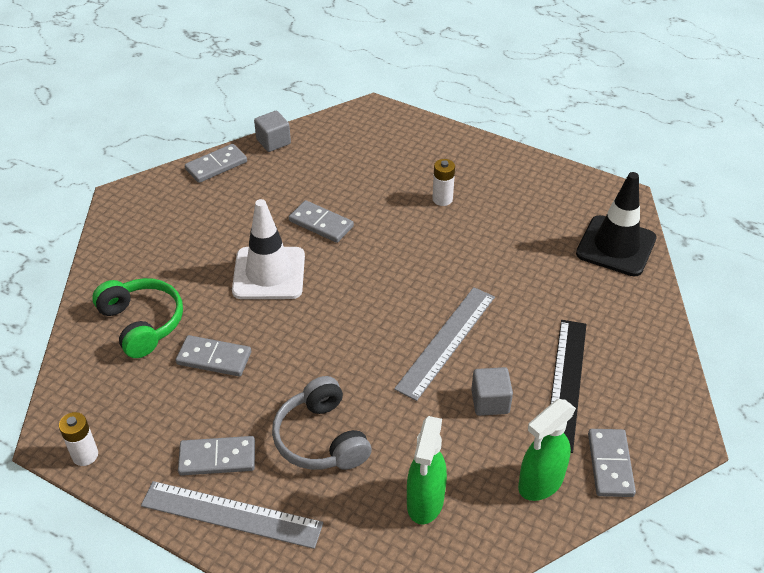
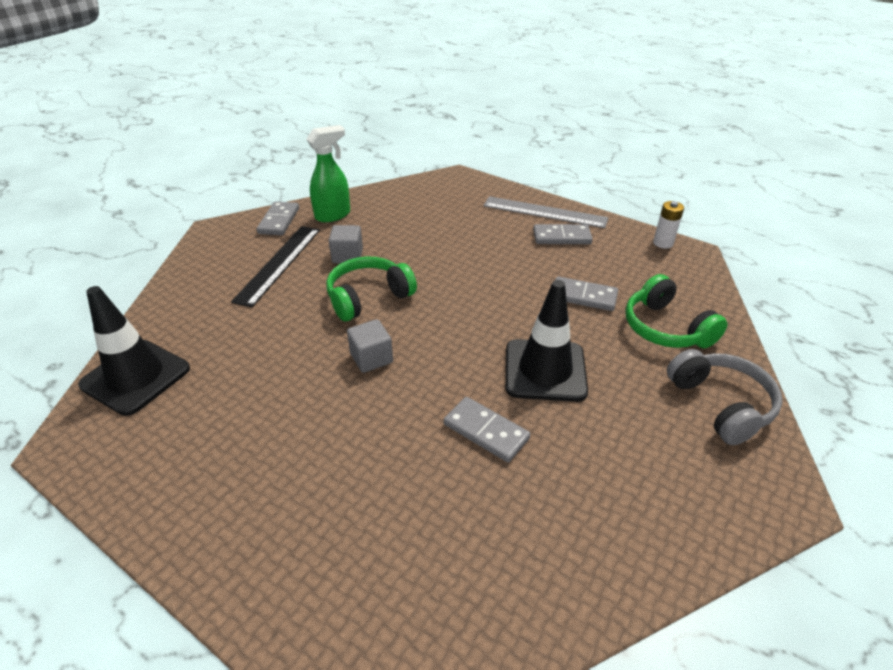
camera: 175 degrees left, 5 degrees down
(216, 165) = (663, 556): grey domino -> none
(269, 273) = (545, 370): white traffic cone -> black traffic cone
(273, 142) = (575, 612): grey cube -> grey cube (371, 358)
(321, 439) = (485, 243): grey headphones -> grey headphones (721, 404)
(425, 502) = (414, 211): green spray bottle -> none
(442, 199) = (313, 459): white battery -> none
(446, 341) = (368, 297): grey ruler -> green headphones

